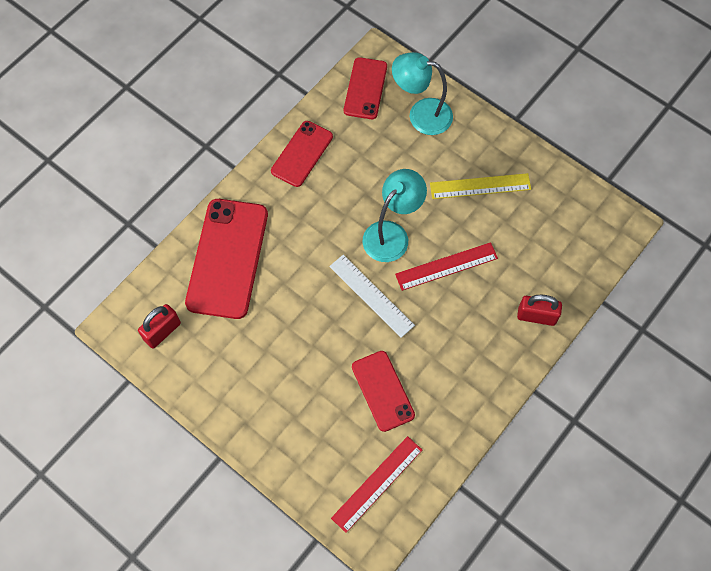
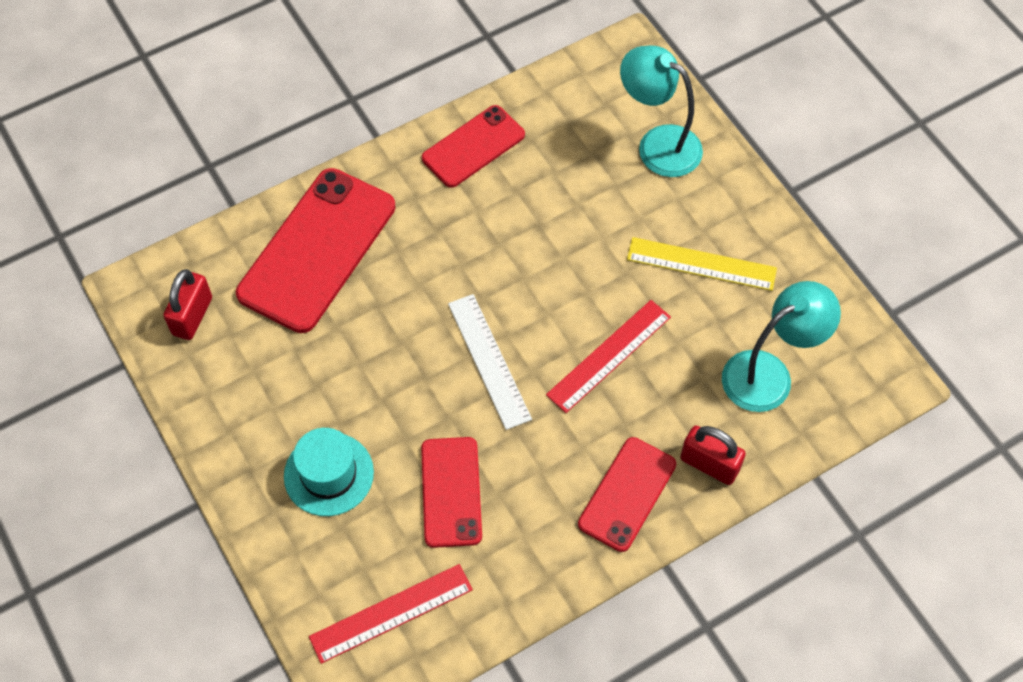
camera: 20 degrees right, 5 degrees down
(162, 331) = (192, 316): red padlock -> red padlock turned 45 degrees counterclockwise
(299, 407) = (328, 474): none -> turquoise hat
(365, 88) = (595, 88): red phone -> red phone (627, 494)
(392, 234) = (551, 289): turquoise lamp -> turquoise lamp (769, 374)
(446, 266) = (609, 356): red ruler -> red ruler turned 45 degrees counterclockwise

